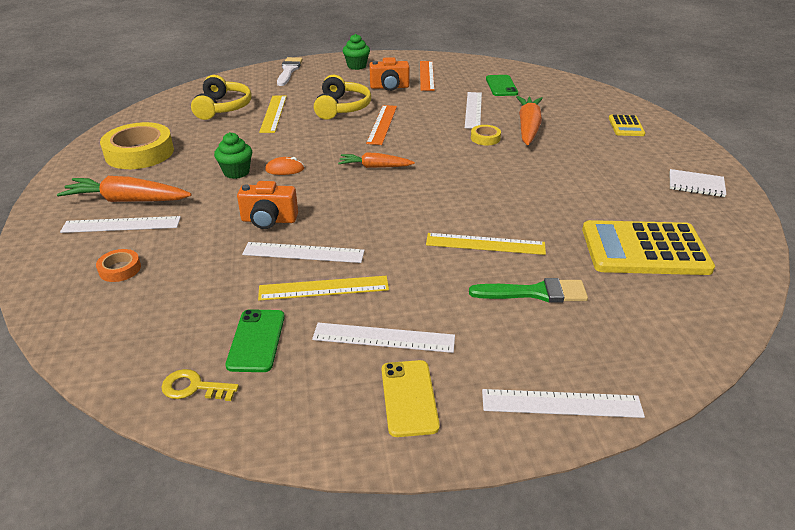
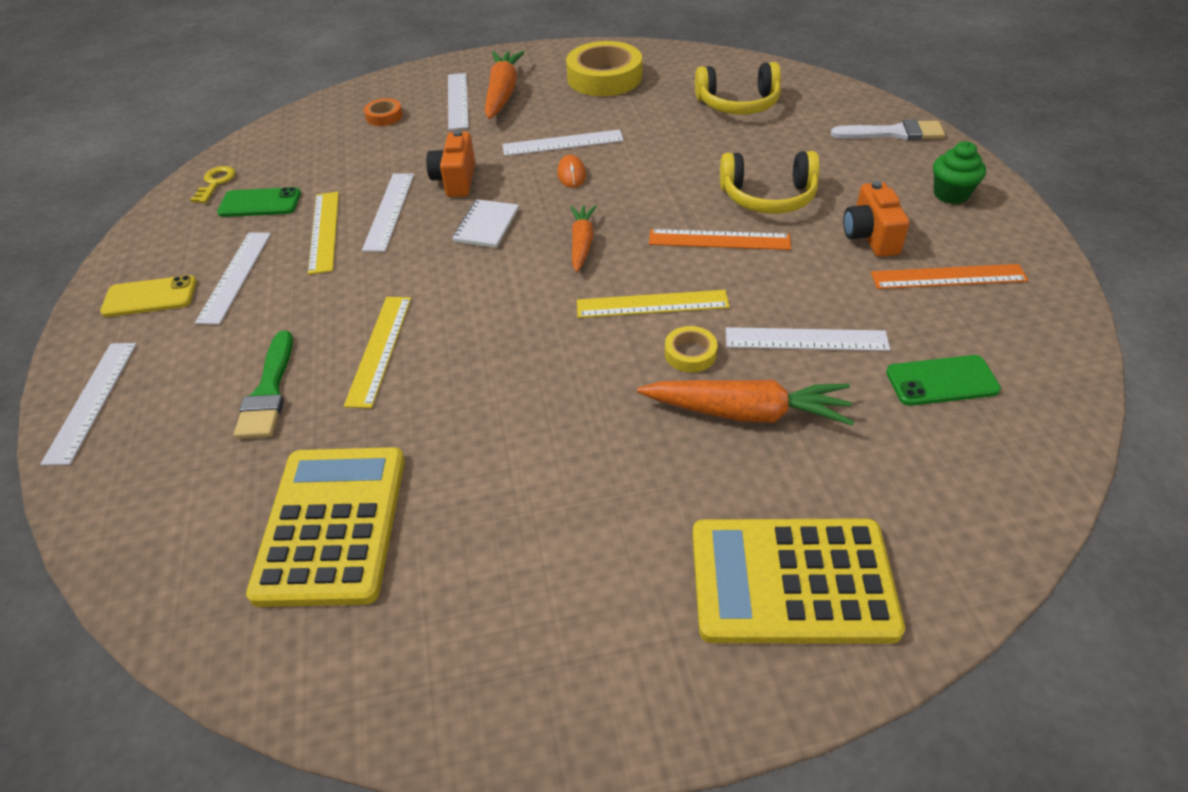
camera: 90 degrees right, 10 degrees up
(236, 172) = (562, 143): green cupcake -> white ruler
(273, 113) = (730, 143): yellow ruler -> yellow ruler (652, 304)
(626, 126) = (791, 581): yellow calculator -> yellow calculator, size x2.04
(696, 185) = (530, 659): white notebook -> white notebook (486, 225)

